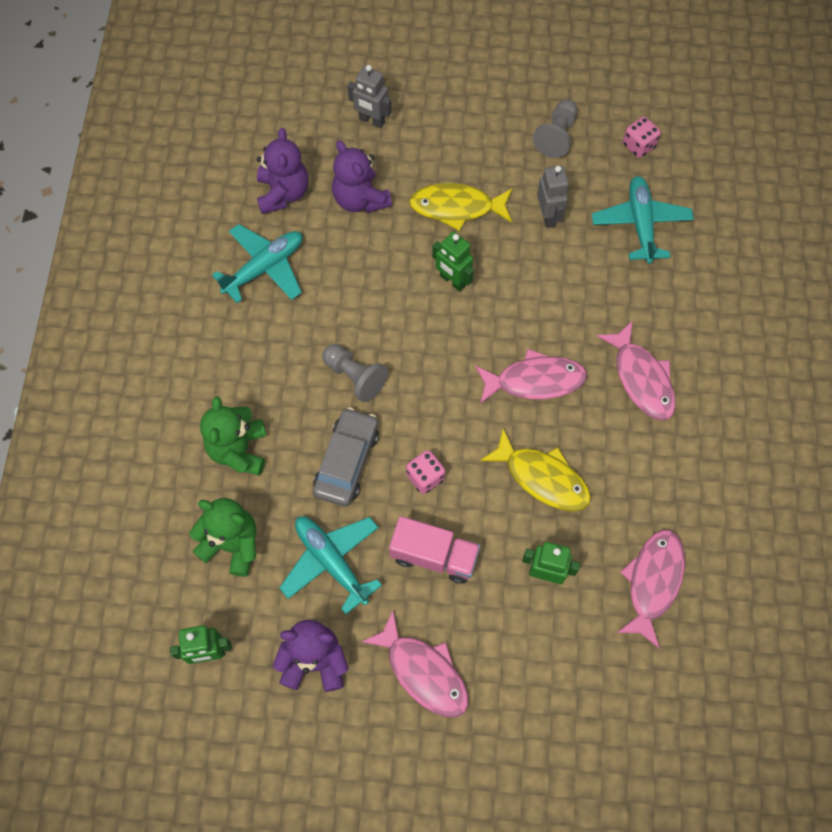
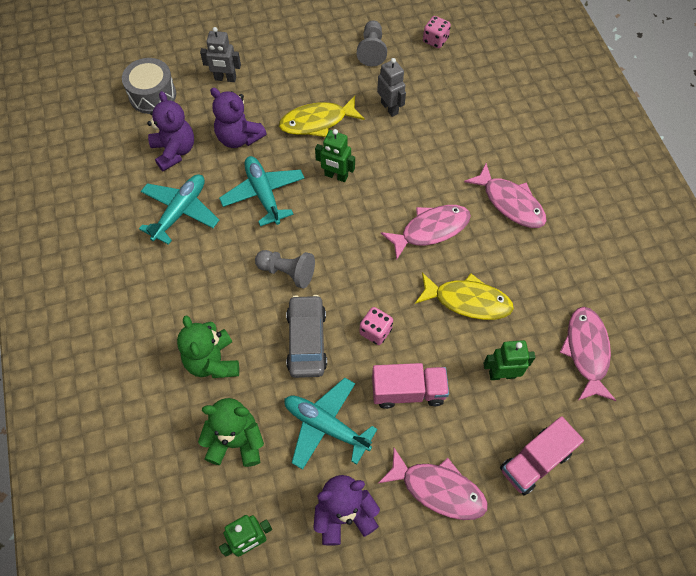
camera: 20 degrees left, 5 degrees down
(282, 117) = (152, 95): none -> grey drum
(540, 681) = (535, 461): none -> pink truck
(640, 224) = (460, 93): turquoise plane -> turquoise plane (263, 194)

